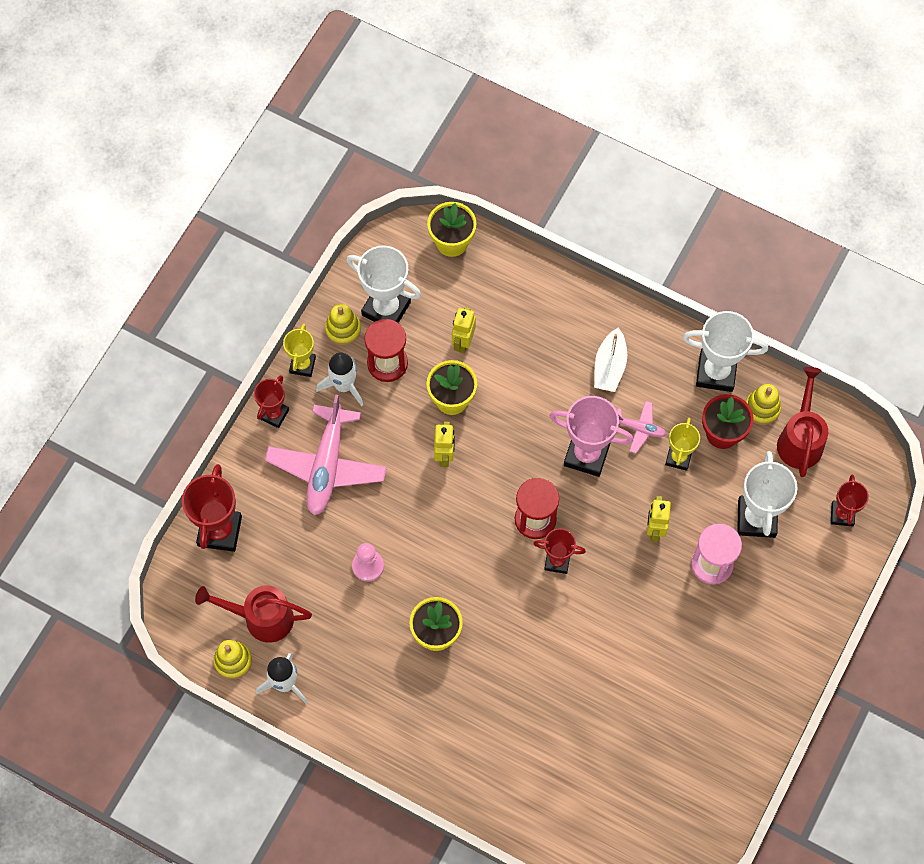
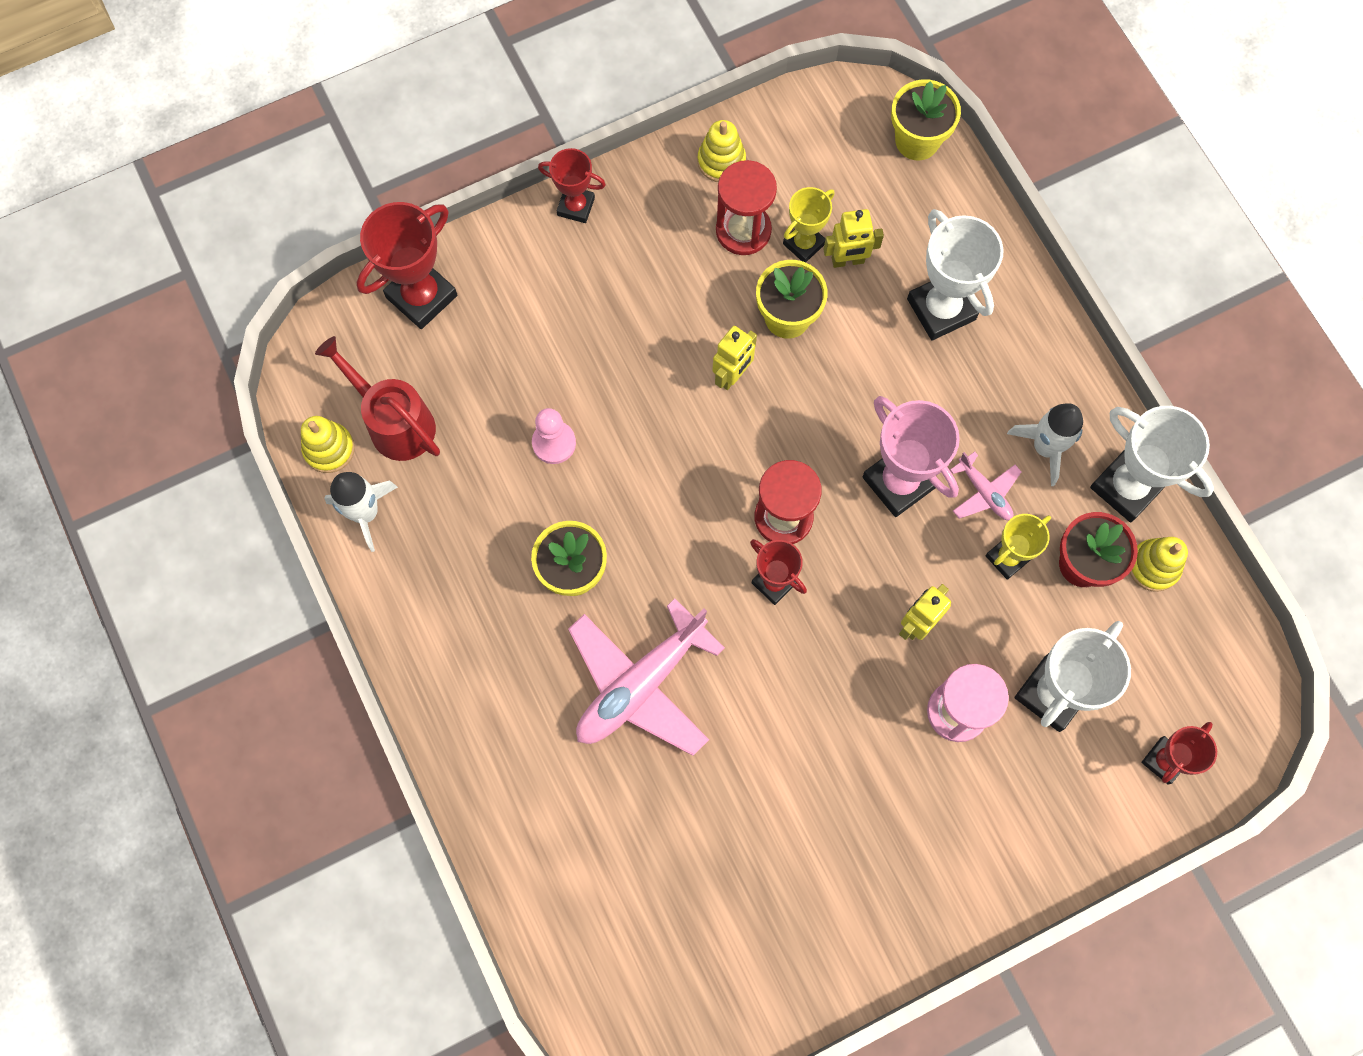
camera: 35 degrees right, 5 degrees up
(274, 414) = (576, 206): red trophy -> red trophy turned 45 degrees clockwise
(302, 365) = (647, 172): yellow trophy -> yellow trophy (804, 244)
(327, 466) = (591, 301): pink plane -> pink plane (641, 684)
(344, 385) = (676, 224): white rocket -> white rocket (1045, 447)
(386, 309) = (787, 168): white trophy -> white trophy (941, 309)
(463, 342) = (848, 261): yellow robot -> yellow robot turned 150 degrees counterclockwise
(609, 366) = (1000, 397): white boat -> none
(800, 438) = (1176, 634): red watering can -> none

